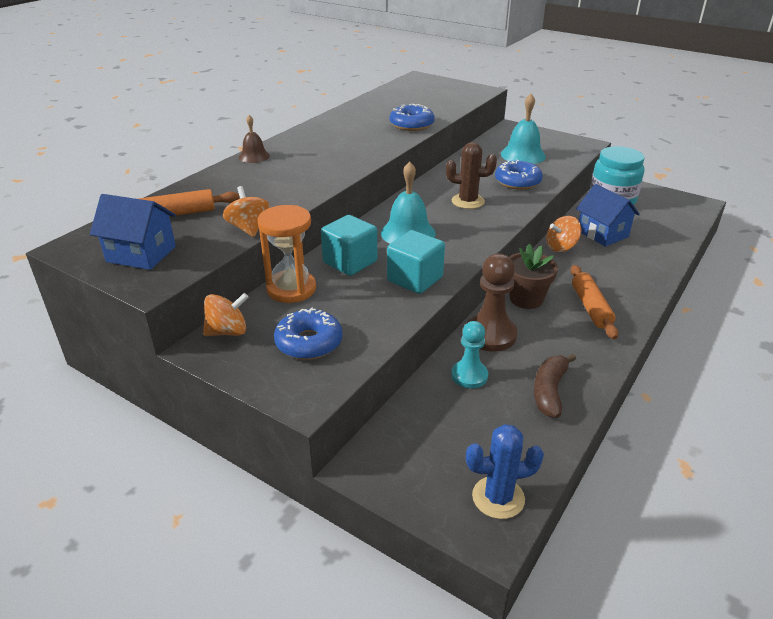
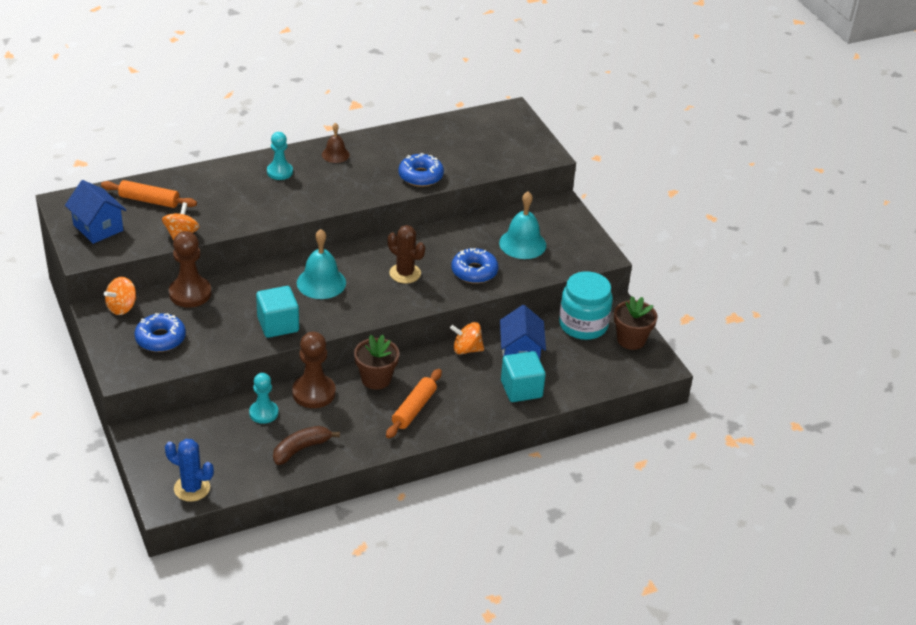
camera: 30 degrees right, 5 degrees up
(228, 331) = (122, 307): orange spinning top -> orange spinning top turned 120 degrees clockwise
(254, 156) = (255, 162): brown bell -> brown bell (335, 154)
(287, 156) = (279, 172): none -> turquoise pawn
(291, 289) = (190, 293): orange hourglass -> brown pawn
(350, 262) = (251, 289): turquoise cube -> turquoise cube (521, 389)
(655, 196) = (631, 340): none -> brown flower pot

